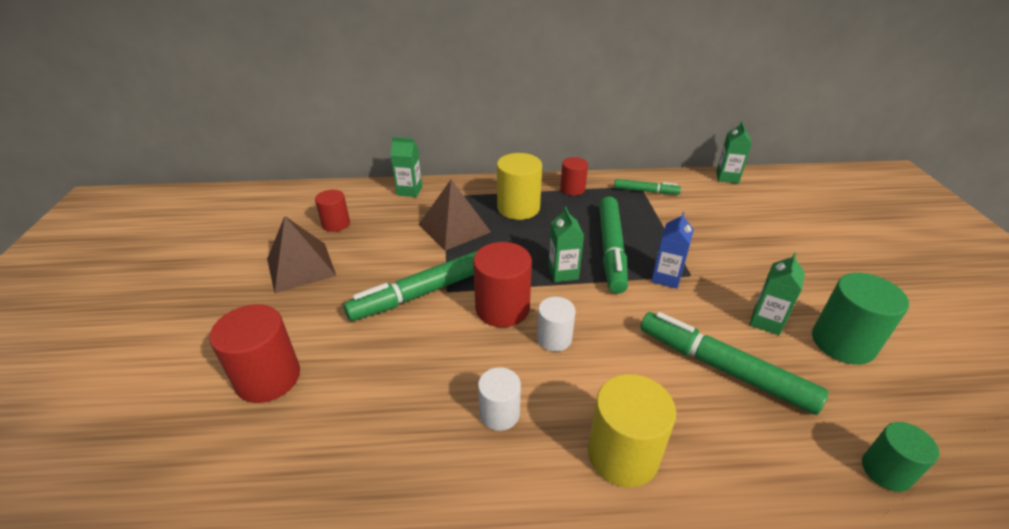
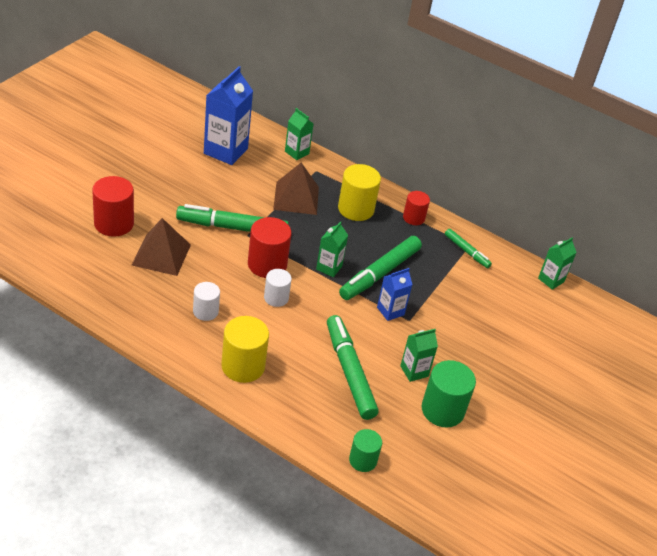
camera: 30 degrees right, 5 degrees up
(301, 267) = (180, 169): brown pyramid -> brown pyramid (161, 254)
(336, 224) = (225, 151): red cylinder -> blue carton

